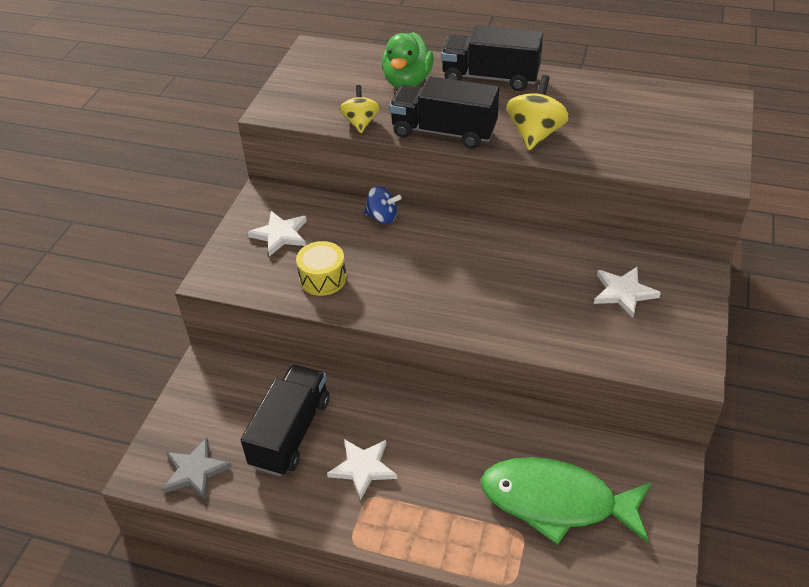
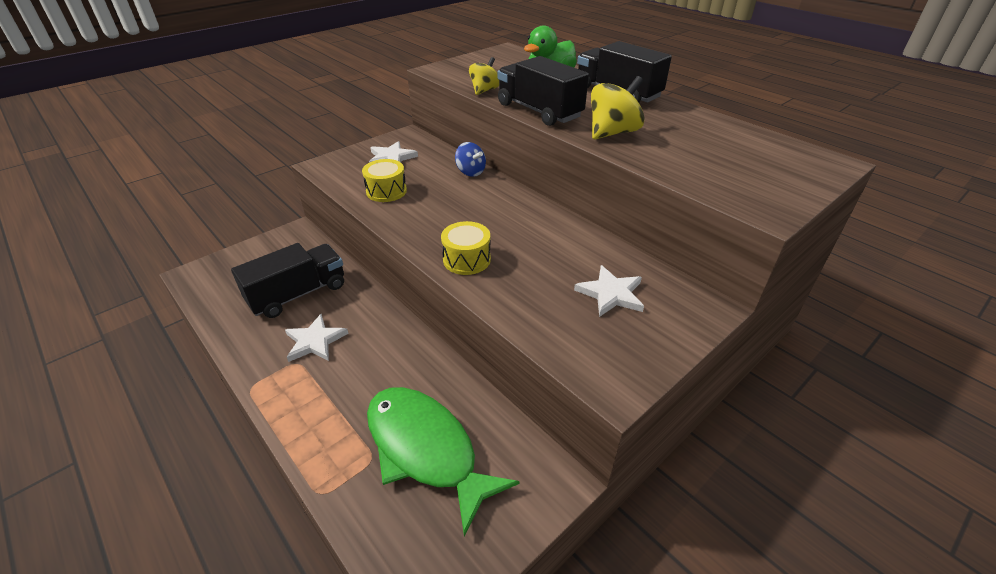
camera: 30 degrees right, 5 degrees down
(195, 471) = (218, 288): grey star -> none
(480, 317) = (466, 259): none -> yellow drum

